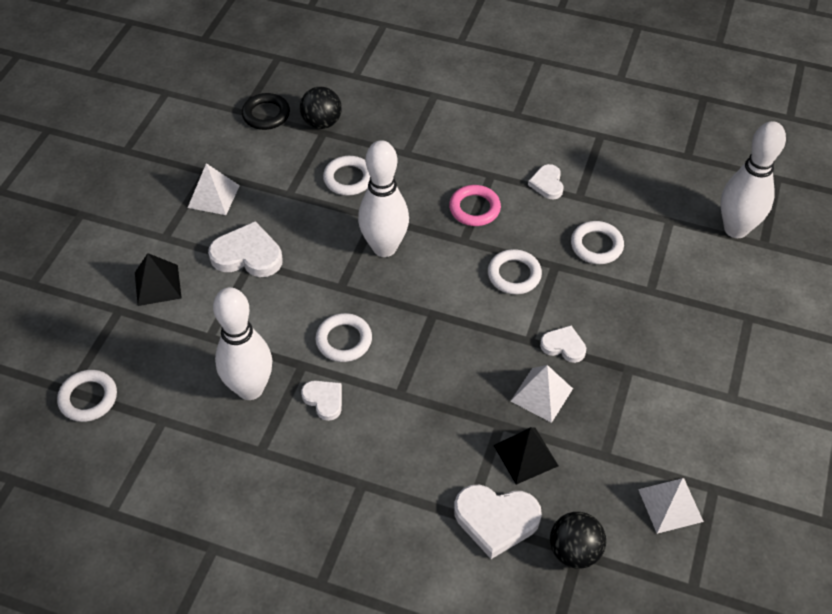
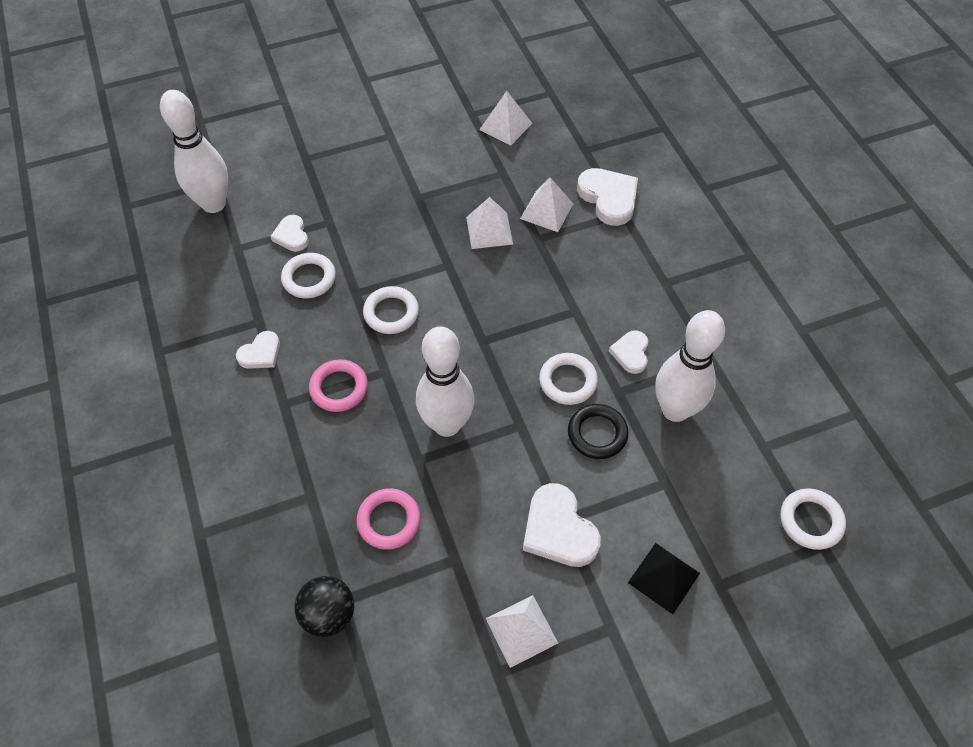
camera: 130 degrees left, 5 degrees up
(266, 114) = (362, 688): black ring -> black ring (597, 433)
(348, 178) = (389, 520): white ring -> pink ring
(525, 455) = (546, 211): black pyramid -> white pyramid
(563, 346) = (433, 242): white heart -> white heart (291, 236)
(574, 551) = (586, 152): black ball -> none

